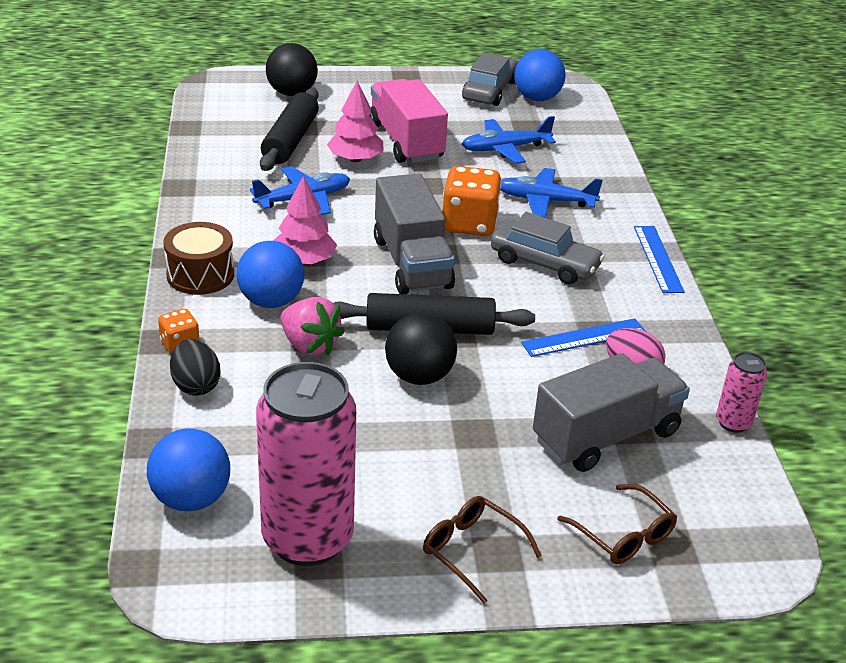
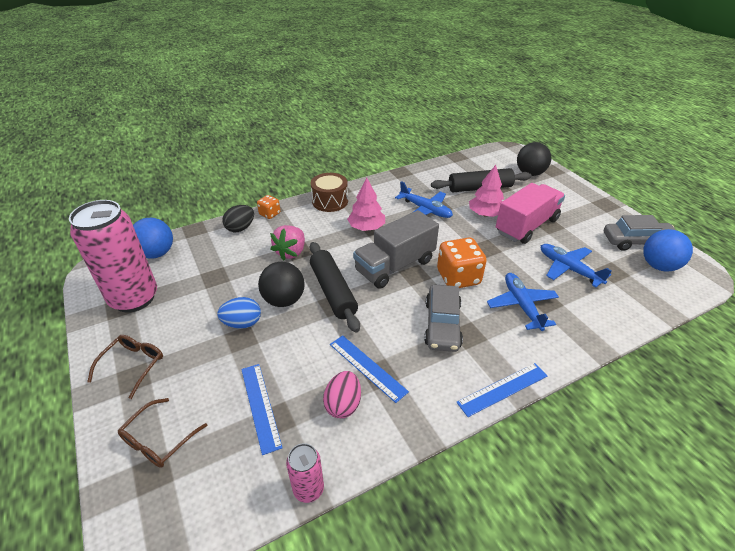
camera: 70 degrees right, 5 degrees up
(271, 301) = (322, 228): blue ball -> none
(445, 425) = (242, 323): none -> blue egg
(606, 436) = (260, 406): grey truck -> blue ruler

